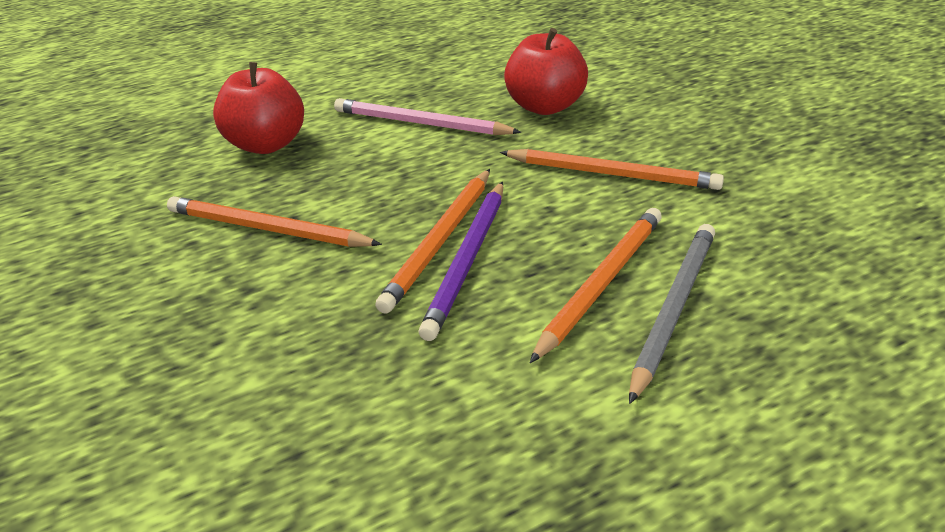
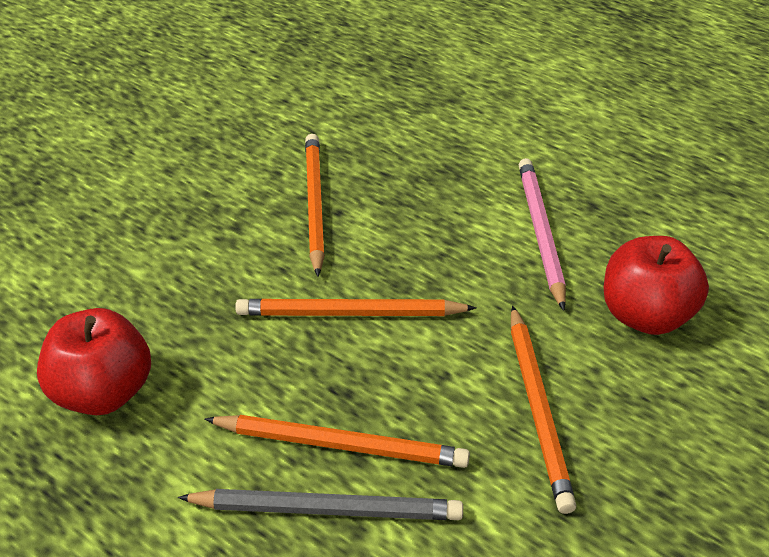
camera: 65 degrees right, 5 degrees up
(266, 144) = (436, 150): red apple -> red apple (103, 393)
(468, 260) = (331, 341): purple pencil -> none

